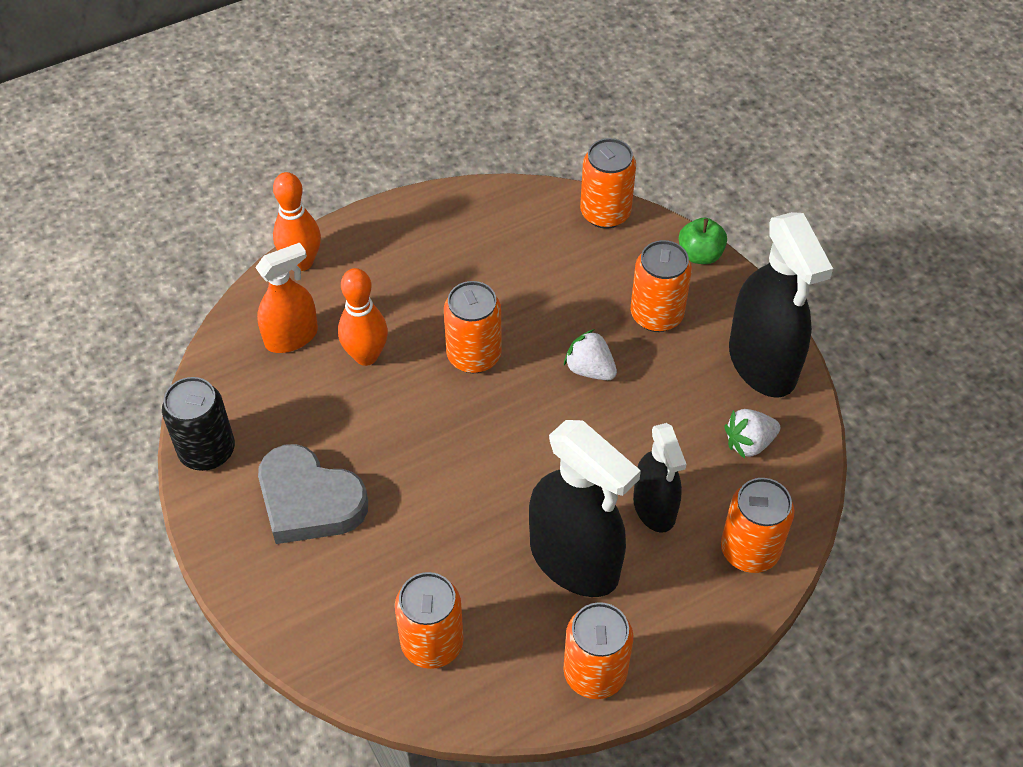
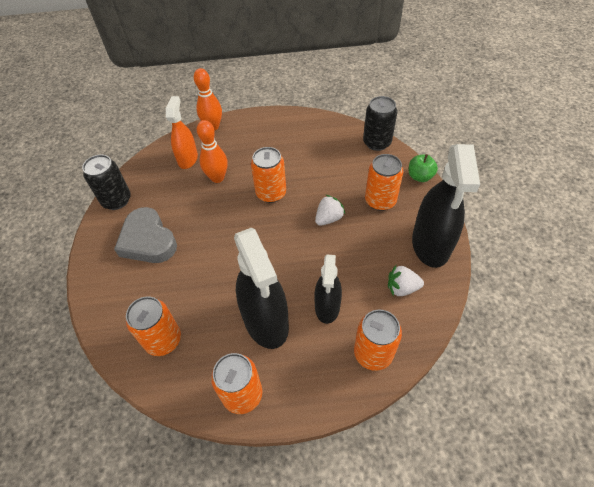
camera: 25 degrees right, 0 degrees up
(291, 337) = (188, 159): orange spray bottle -> orange spray bottle turned 75 degrees counterclockwise
(590, 369) = (328, 218): white strawberry -> white strawberry turned 75 degrees clockwise
(605, 213) = (377, 142): orange can -> black can

